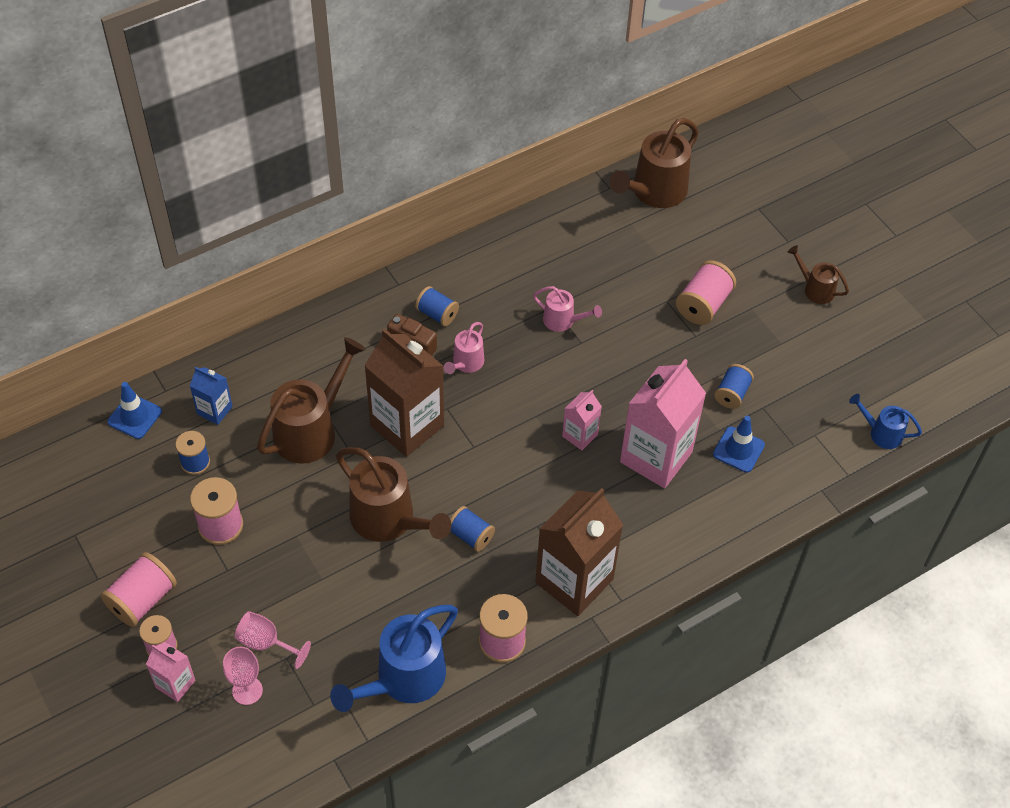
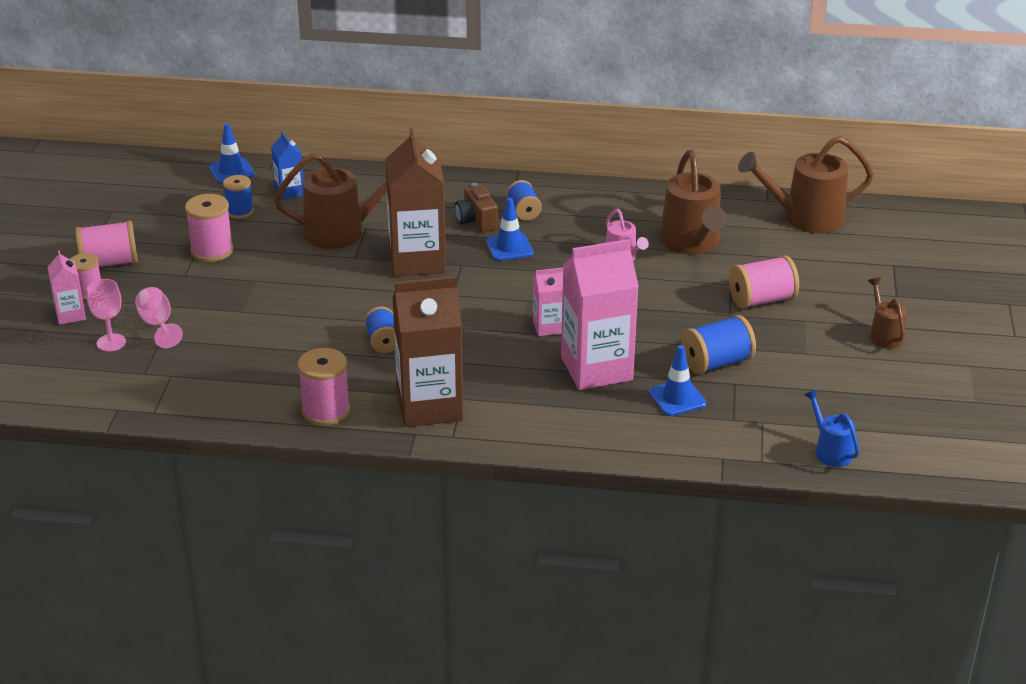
camera: 40 degrees right, 20 degrees down
(389, 520) = (333, 304): brown watering can -> brown watering can (692, 244)
(403, 680) = (224, 393): blue watering can -> none
(466, 364) = (509, 247): pink watering can -> blue traffic cone
(732, 394) = (716, 363): blue spool -> blue spool, size x1.51

